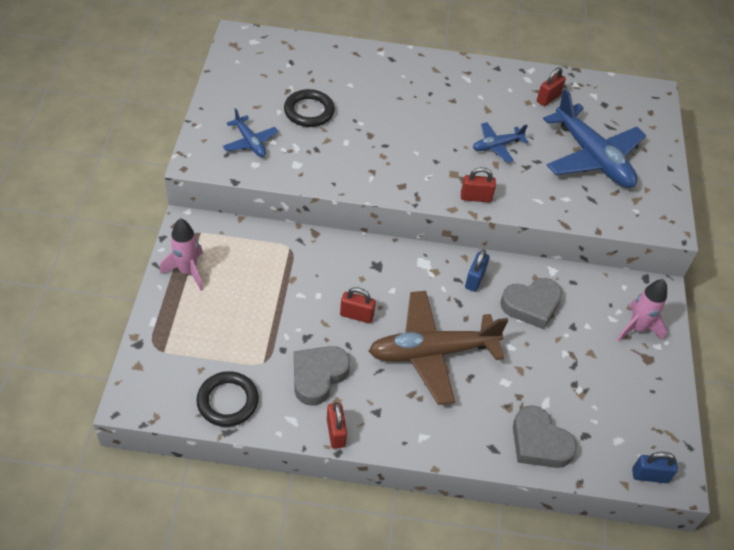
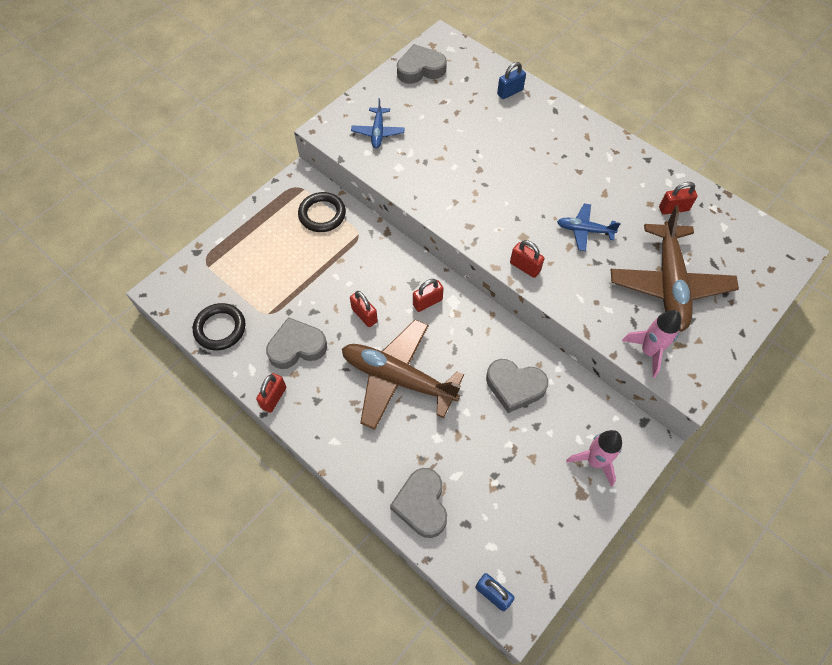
camera: 40 degrees right, 10 degrees up
(187, 271) = (271, 215): pink rocket -> pink rocket (648, 352)
(241, 70) = (420, 69): none -> grey heart
(309, 111) = (445, 127): black ring -> black ring (322, 214)
(403, 275) = (427, 302): none -> red padlock
(475, 279) = (484, 338): blue padlock -> blue padlock (510, 92)
(592, 157) = (669, 284): blue plane -> brown plane

